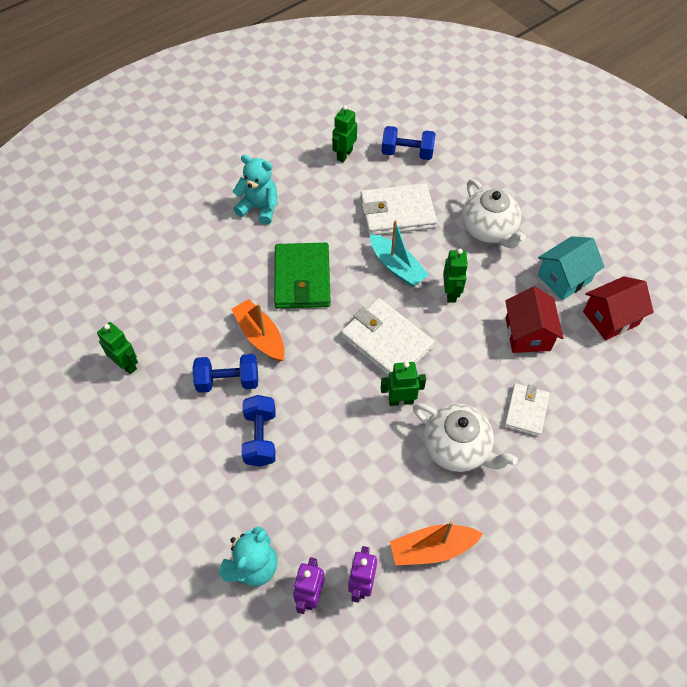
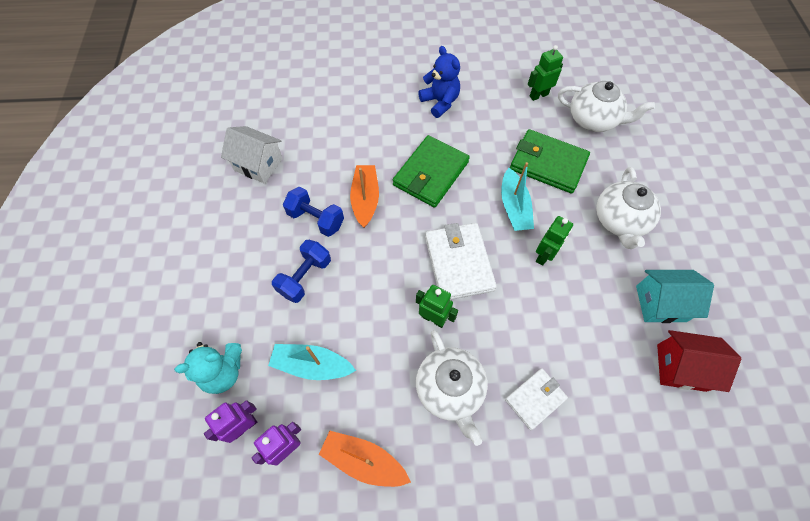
camera: 35 degrees right, 5 degrees up
(126, 364) = (258, 164): green robot -> white house
(259, 208) = (440, 102): turquoise teddy bear -> blue teddy bear
(328, 505) = (312, 365): none -> turquoise boat
(397, 213) = (548, 164): white wallet -> green wallet
(407, 153) = (593, 120): blue dumbbell -> white teapot
(527, 334) = (588, 332): red house -> none

